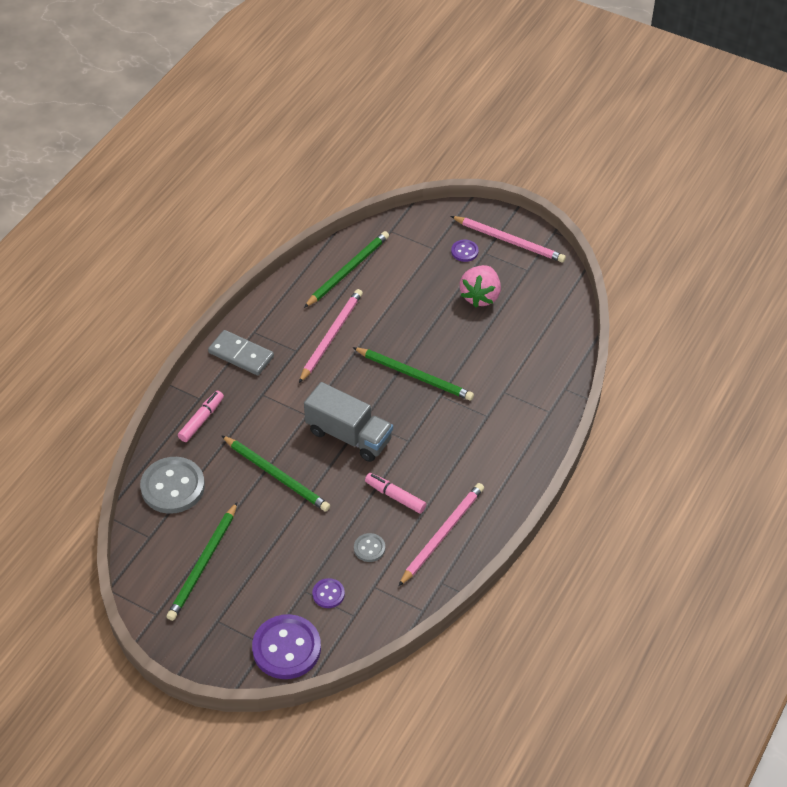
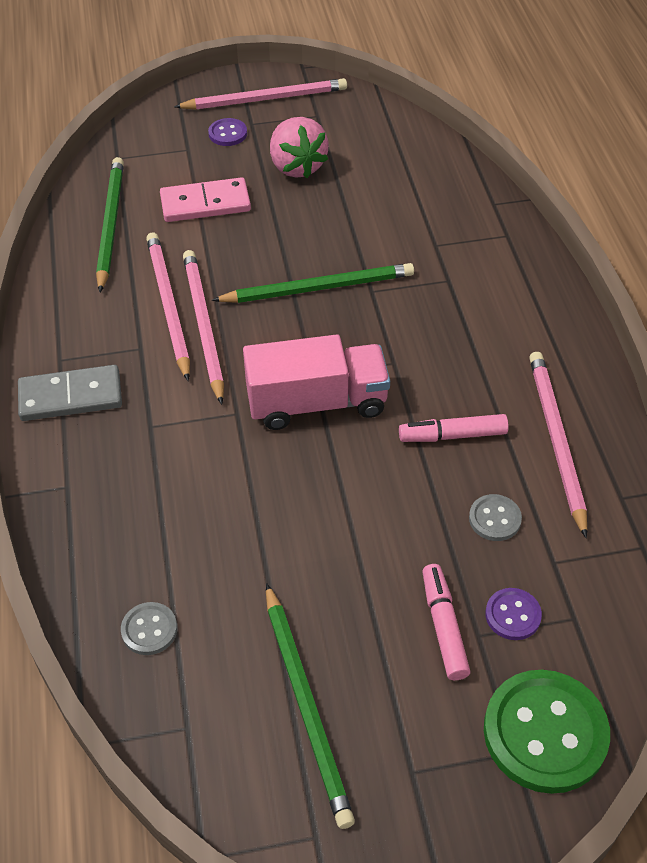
camera: 40 degrees left, 0 degrees up
(173, 487) = (149, 630): grey button -> grey button, size x0.48
(201, 420) = (99, 511): pink marker -> pink marker (443, 626)
(276, 475) = (279, 512): green pencil -> none
(286, 648) = (545, 733): purple button -> green button
(337, 358) = (203, 325): none -> pink pencil
(349, 435) = (317, 403): grey truck -> pink truck
(408, 288) = (205, 203): none -> pink domino

